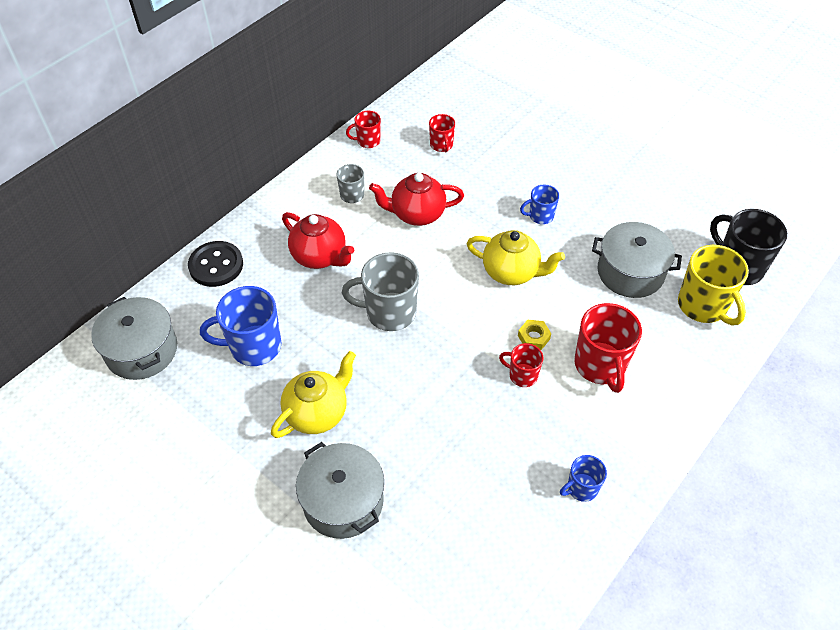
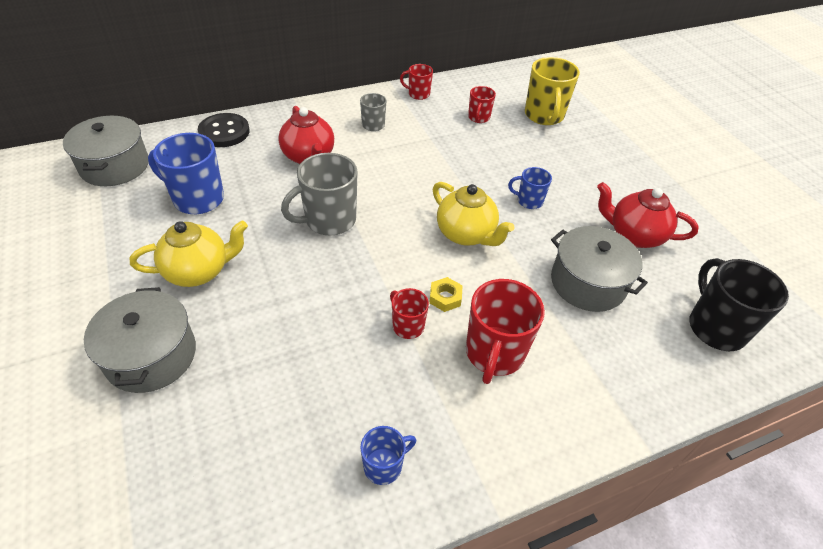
camera: 25 degrees right, 5 degrees down
(389, 312) = (329, 220): grey mug -> grey mug turned 60 degrees counterclockwise
(417, 214) = (416, 158): red teapot -> red teapot (634, 235)
(581, 488) = (384, 466): blue mug -> blue mug turned 150 degrees clockwise
(703, 306) = (649, 348): yellow mug -> yellow mug (544, 116)

